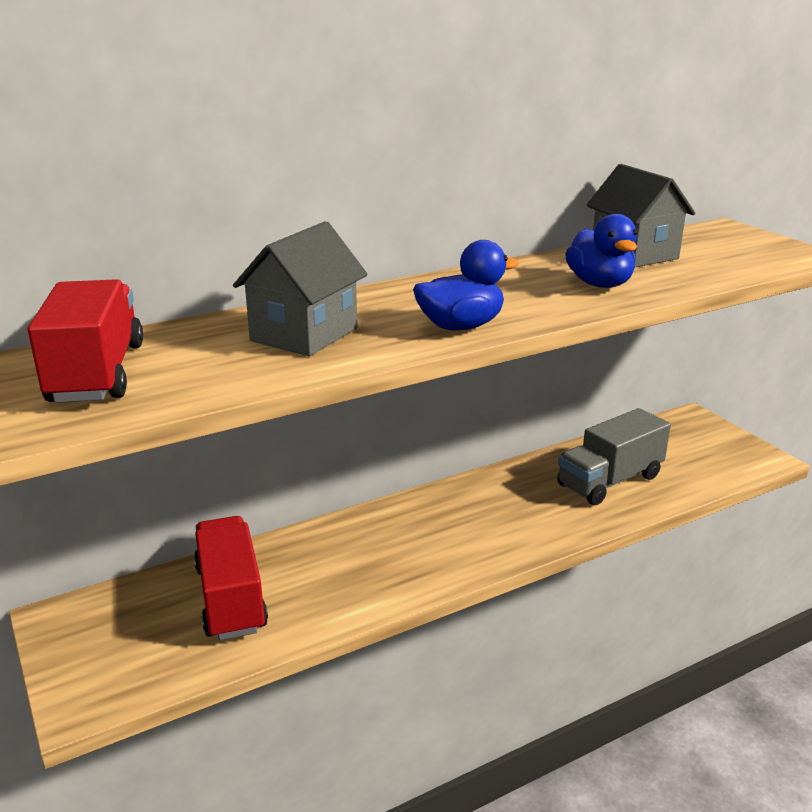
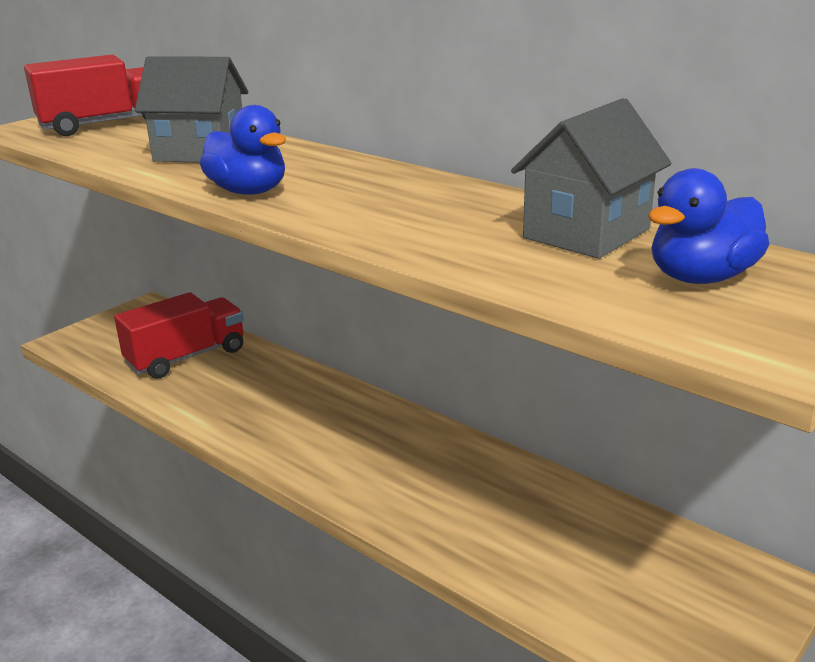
camera: 70 degrees right, 0 degrees up
(599, 284) = (434, 228): blue duck -> blue duck (701, 277)
(610, 481) = (507, 525): grey truck -> none

